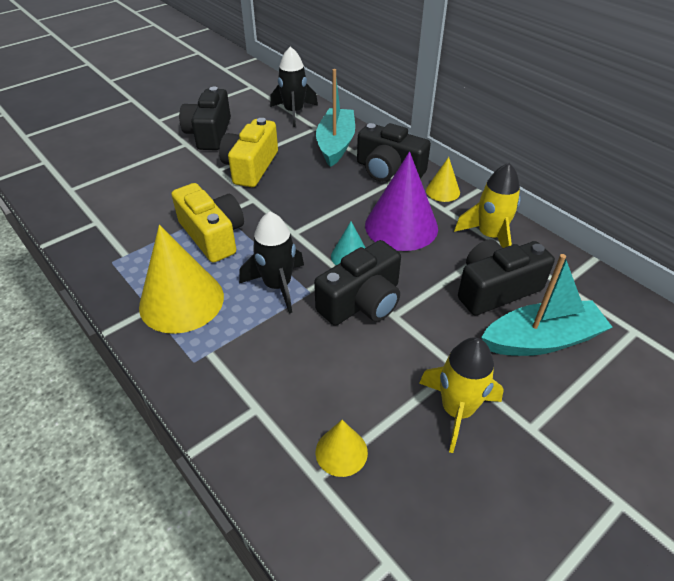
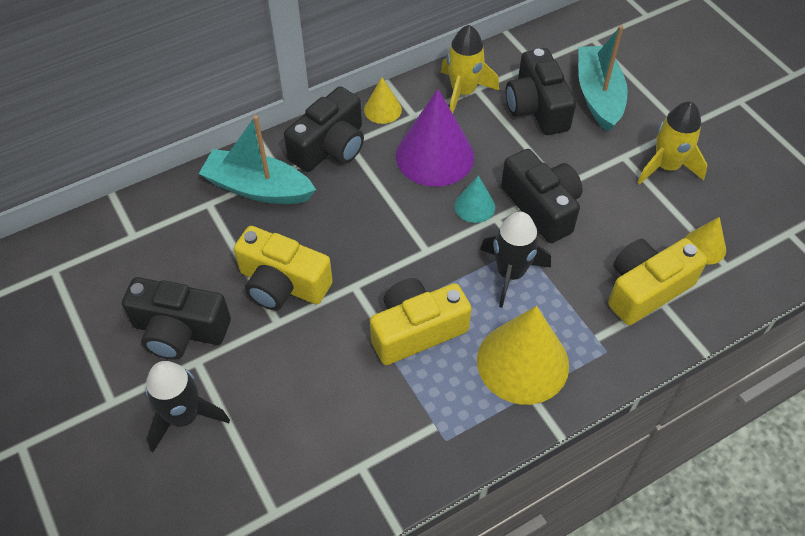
camera: 80 degrees left, 10 degrees up
(271, 393) = (646, 289): none -> yellow camera
(294, 112) = (158, 223): black rocket -> black rocket (184, 416)

